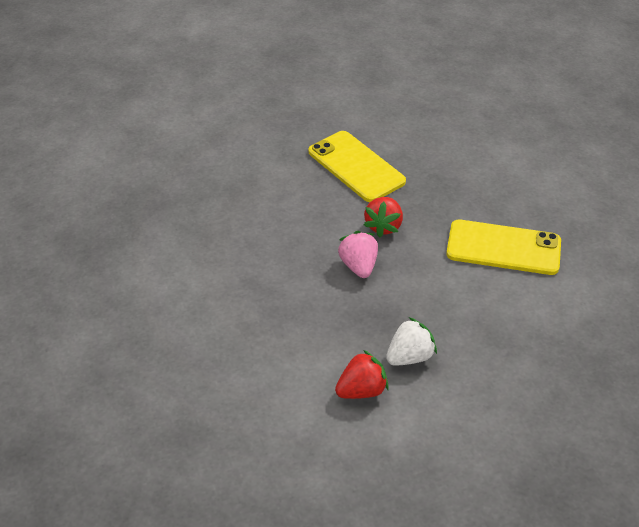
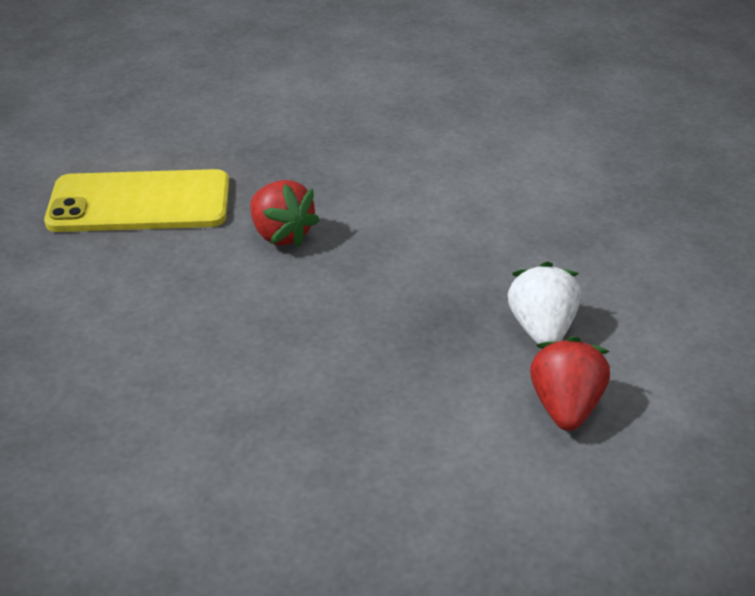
camera: 55 degrees left, 5 degrees down
(358, 266) = (329, 293): pink strawberry -> none
(503, 248) = (430, 162): yellow phone -> none

